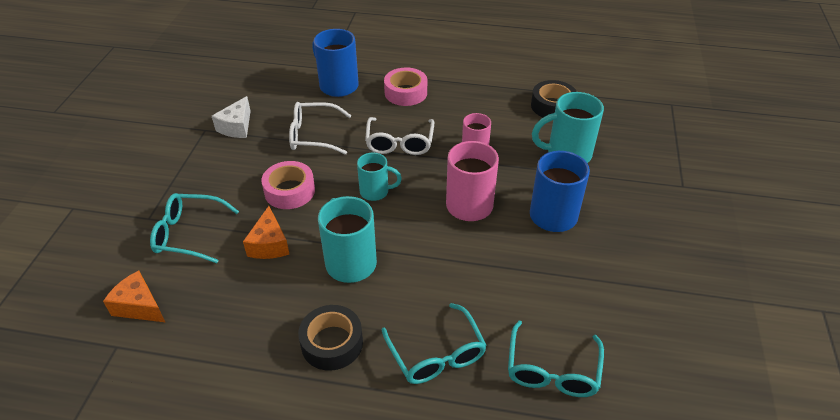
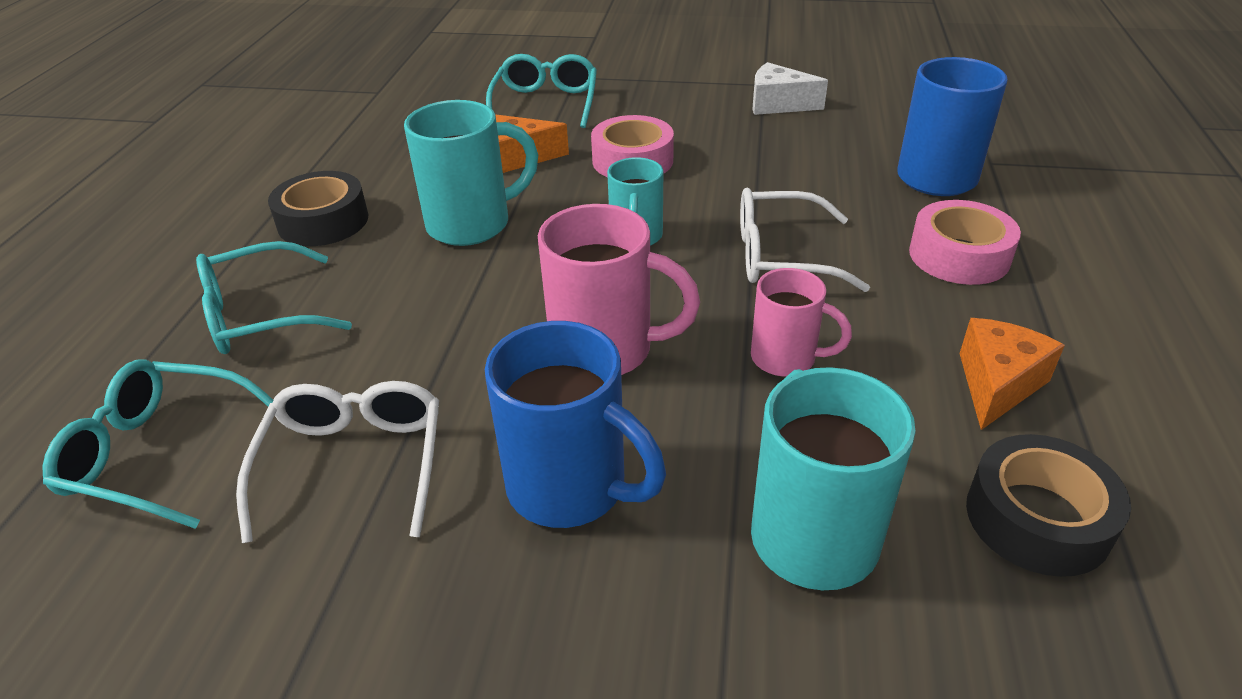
camera: 90 degrees right, 5 degrees down
(139, 306) = (431, 94): orange cheese -> orange cheese (997, 384)
(314, 135) = (777, 167): white glasses -> white glasses (354, 466)

